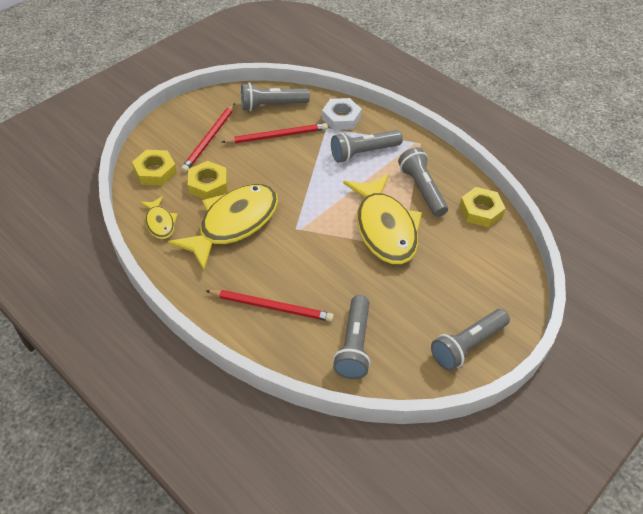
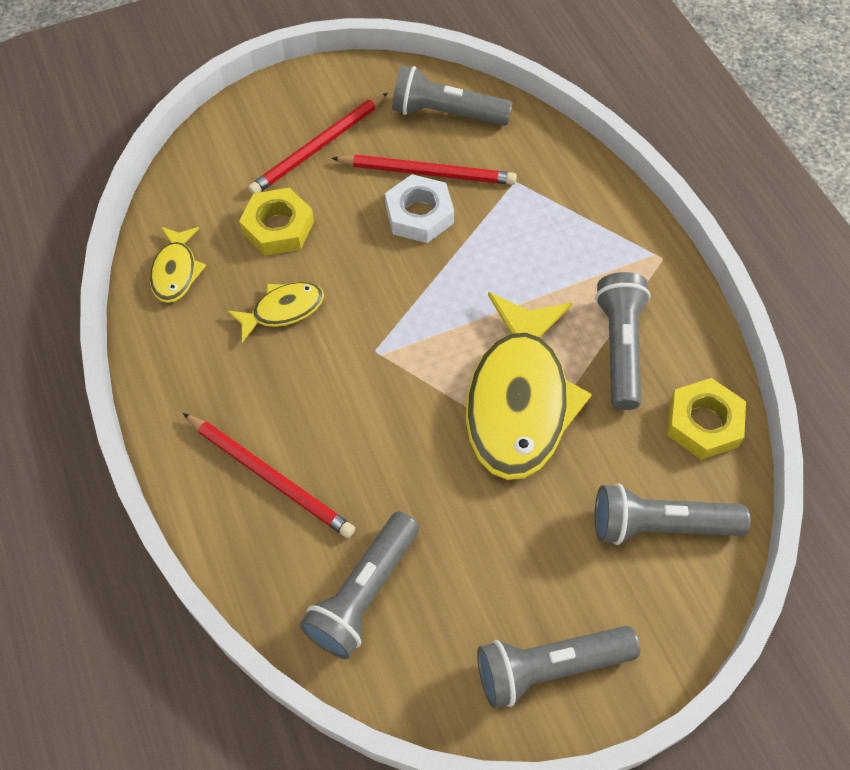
camera: 25 degrees right, 10 degrees up
(155, 171) = (211, 179): yellow nut -> none
(233, 224) = (283, 310): yellow fish -> yellow fish, size x0.48
(341, 118) = (549, 170): white nut -> white nut (419, 214)
(363, 152) = (554, 246): grey flashlight -> grey flashlight (659, 525)

